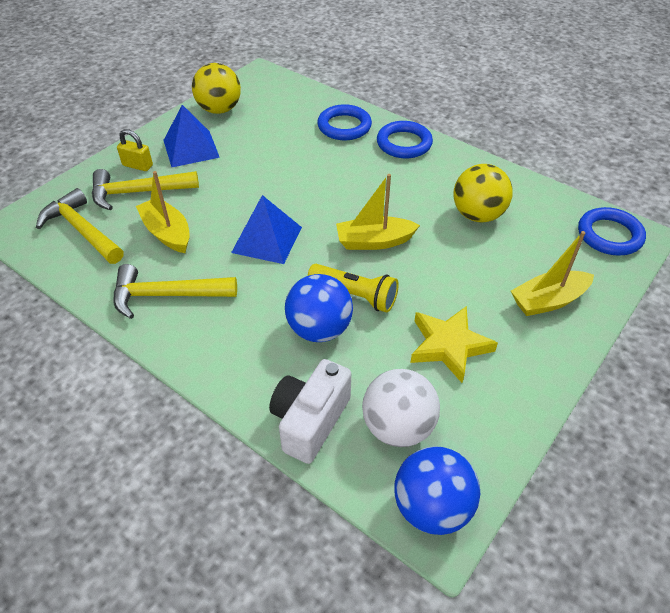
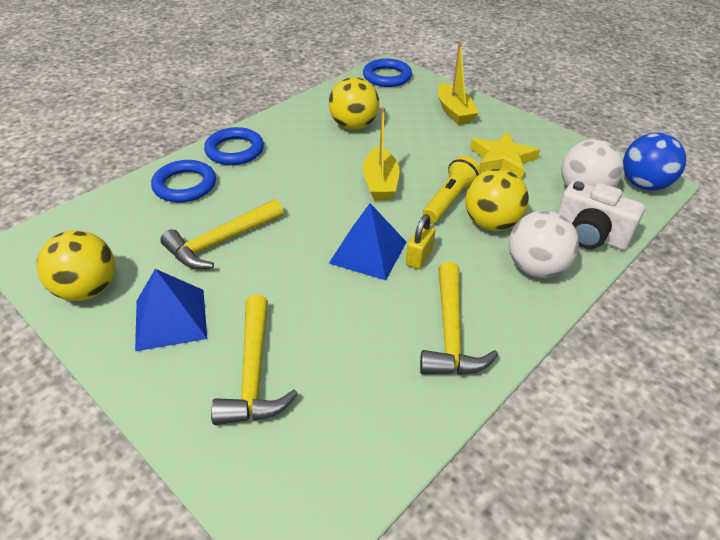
camera: 85 degrees left, 5 degrees down
(82, 230) = (324, 433): yellow hammer -> yellow hammer (221, 242)
(137, 165) = (189, 378): yellow padlock -> yellow padlock (419, 257)
(167, 233) = (344, 337): yellow boat -> none
(250, 362) = (535, 268): none -> white ball
(319, 329) = (491, 224): blue ball -> yellow ball

